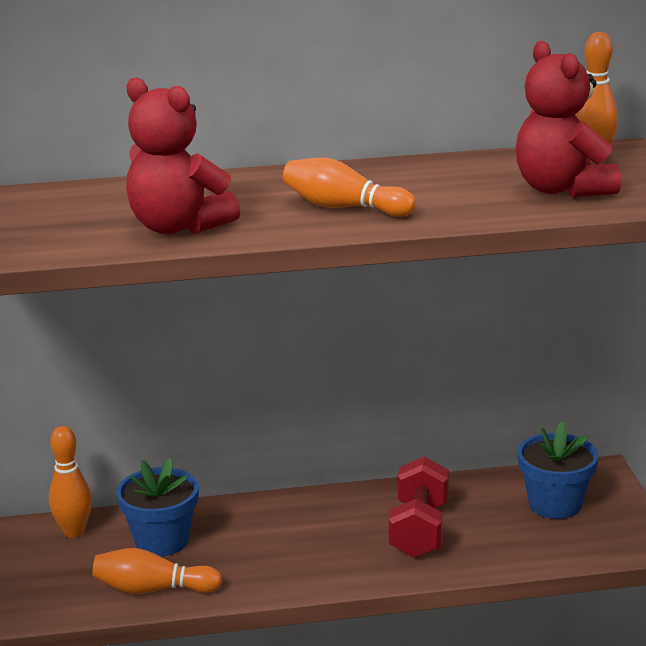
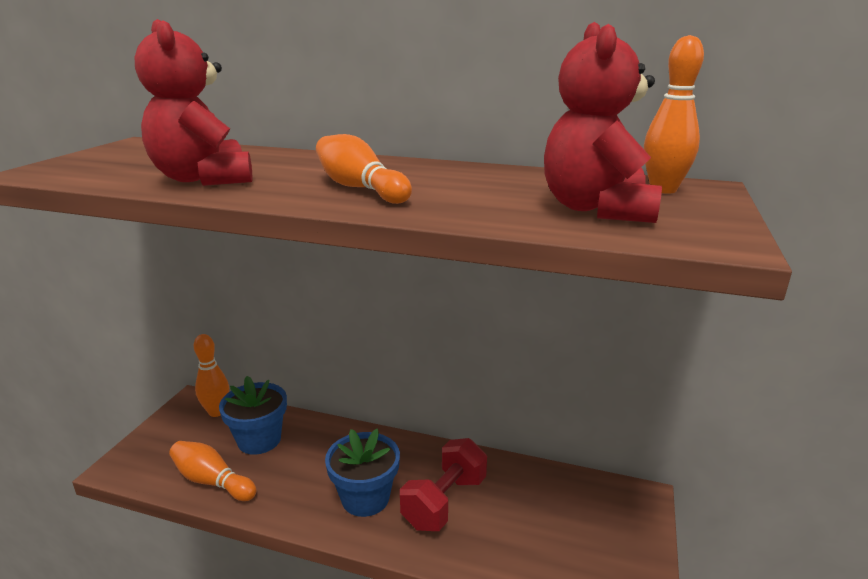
camera: 25 degrees right, 0 degrees up
(555, 504) = (579, 518): blue flower pot -> blue flower pot (365, 498)

